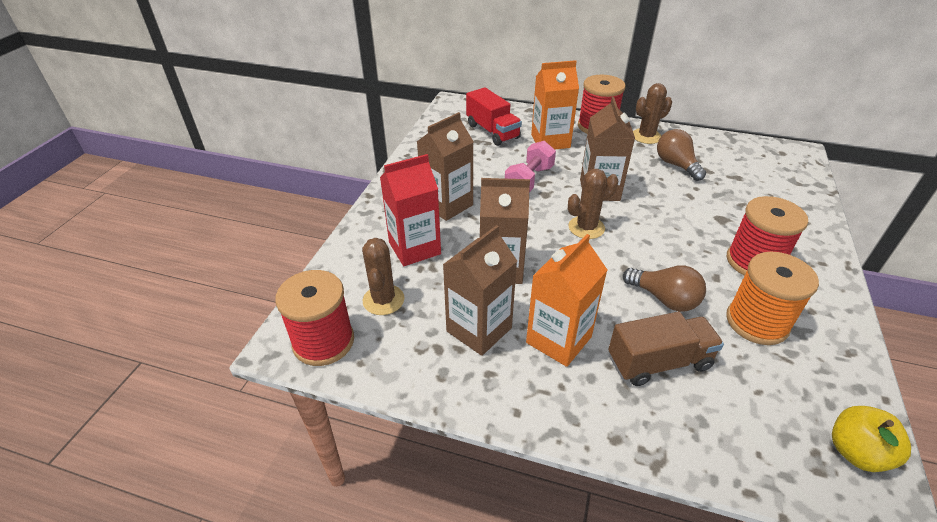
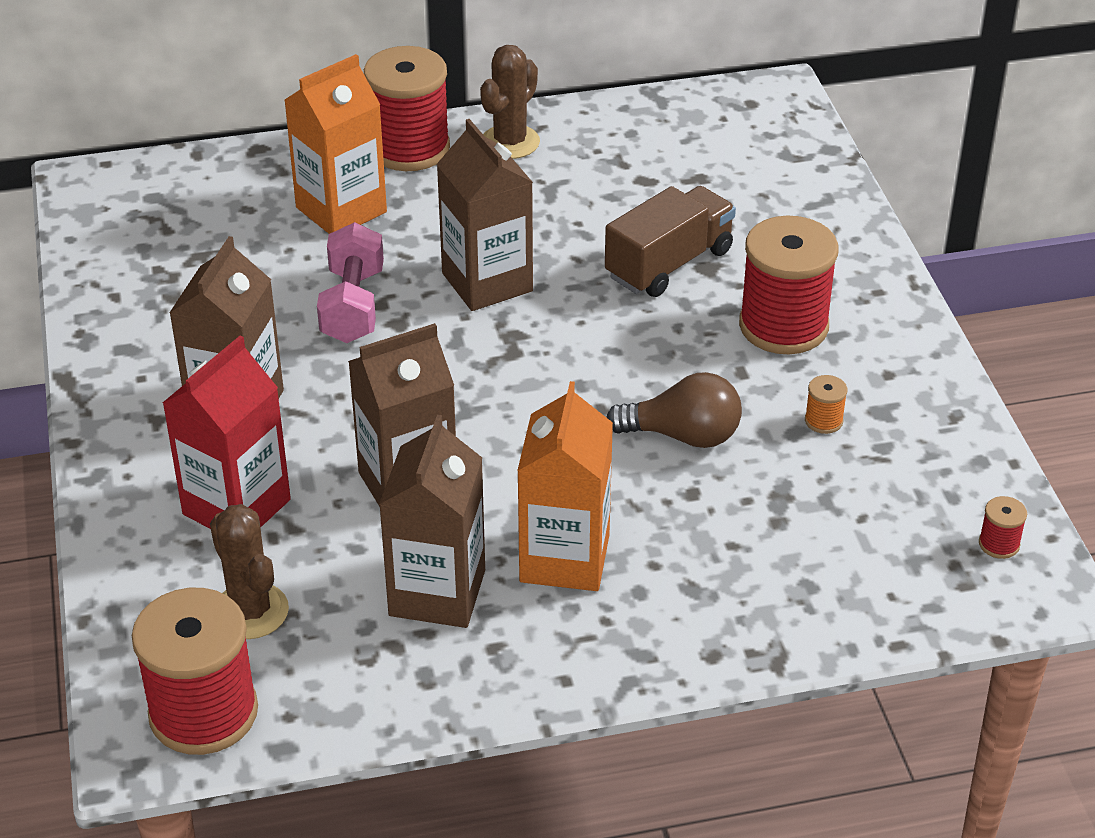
camera: 30 degrees left, 0 degrees up
(492, 131) = (215, 224): red truck -> none
(586, 228) = (504, 361): brown cactus -> none
(658, 362) = (719, 532): brown truck -> brown truck (669, 264)
(676, 165) = (590, 187): brown light bulb -> none
(757, 322) = (823, 421): orange spool -> orange spool, size x0.41
(856, 452) = (999, 544): yellow apple -> red spool

